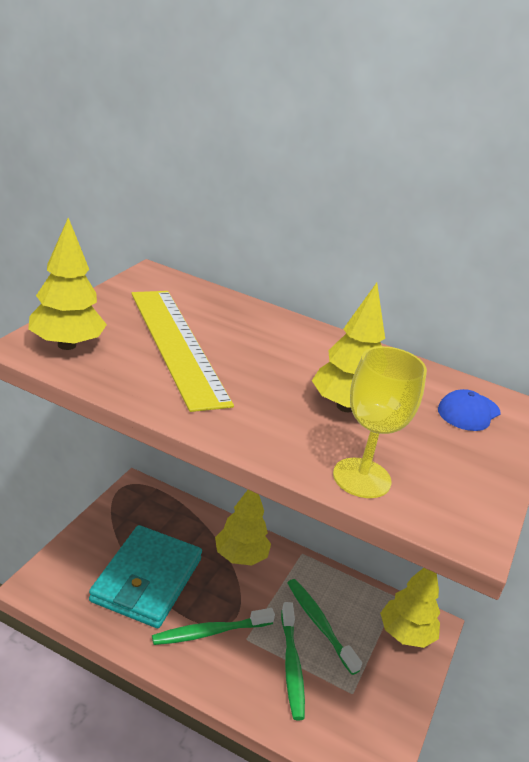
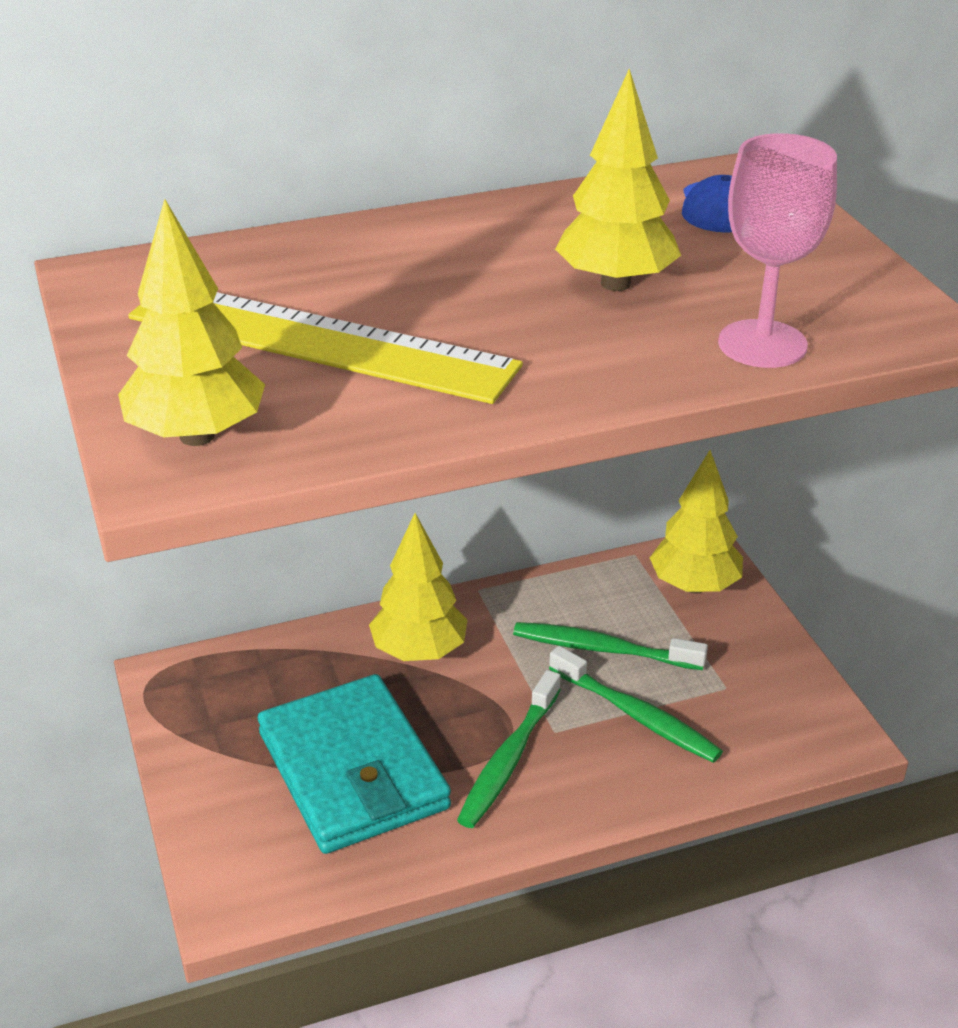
camera: 40 degrees left, 5 degrees up
(361, 478) = (762, 344): yellow goblet -> pink goblet

